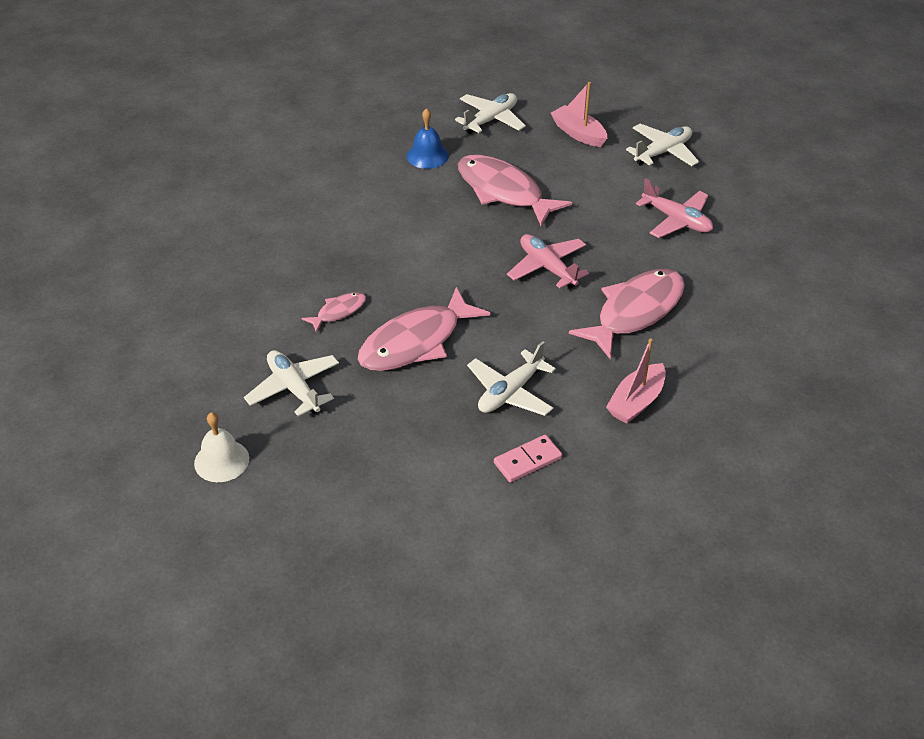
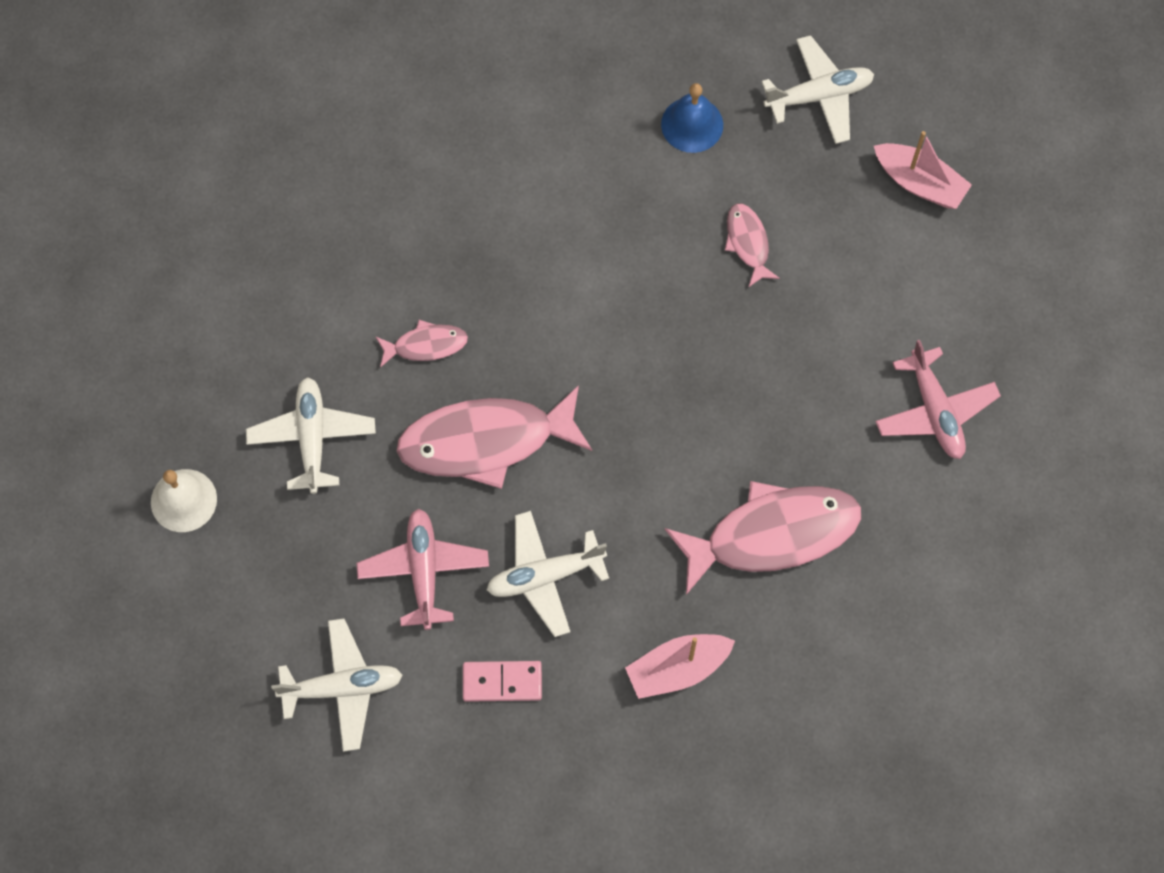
camera: 30 degrees right, 25 degrees up
(504, 191) = (748, 243): pink fish -> pink fish, size x0.48
(547, 267) = (715, 405): pink plane -> pink plane (424, 571)
(578, 133) = (919, 183): pink boat -> pink boat turned 135 degrees clockwise
(663, 152) = (1008, 277): white plane -> white plane (342, 687)

